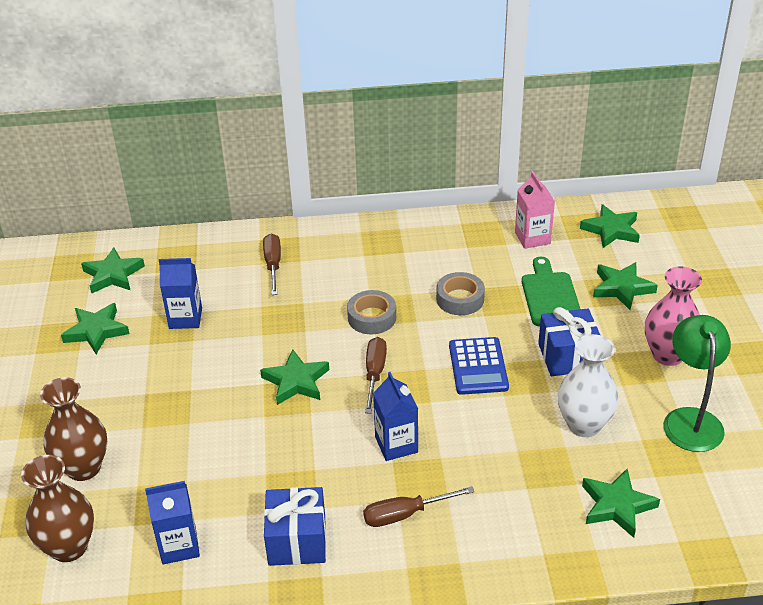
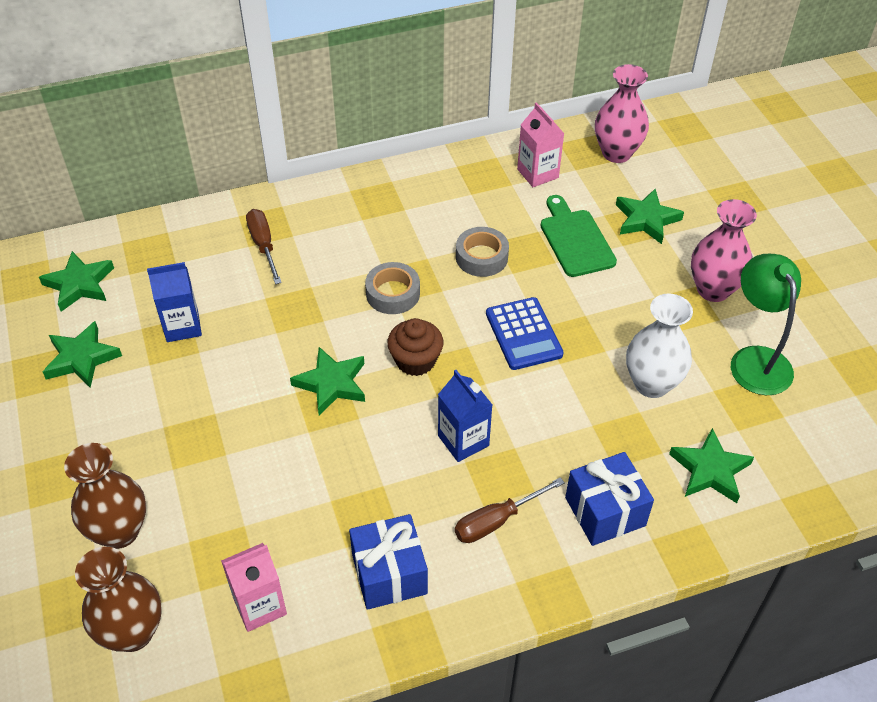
camera: 15 degrees left, 10 degrees up
(179, 546) = (259, 606): blue carton -> pink carton
(374, 374) = (415, 360): brown screwdriver -> brown cupcake
(568, 357) = (613, 308): blue gift -> blue gift (605, 511)
(611, 230) = (616, 153): green star -> pink vase

